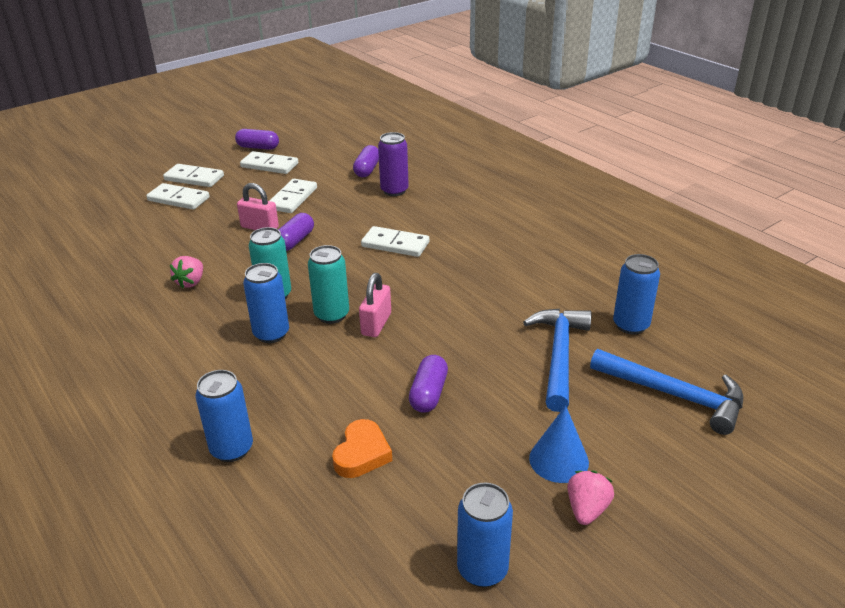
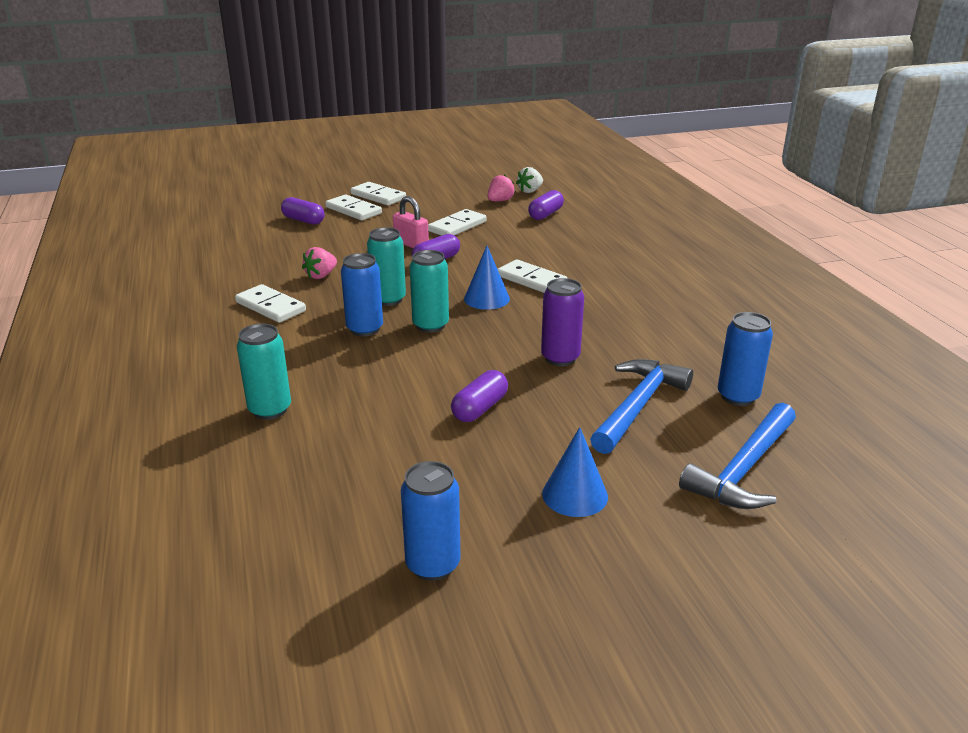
camera: 20 degrees right, 5 degrees down
(232, 449) = (270, 410): blue can -> turquoise can
(258, 147) = (452, 181): purple capsule -> purple capsule (303, 220)
(269, 165) = (453, 197): white domino -> white domino (270, 307)
(338, 146) = (530, 191): none -> white strawberry
(362, 454) = (382, 441): orange heart -> none
(366, 274) = (486, 299): none -> blue cone
(376, 324) = (468, 341): pink padlock -> none
(394, 191) = (561, 236): purple can -> purple can (560, 358)
(587, 509) = (575, 544): pink strawberry -> pink strawberry (500, 201)
(673, 395) = (744, 469): blue hammer -> blue hammer turned 75 degrees clockwise

